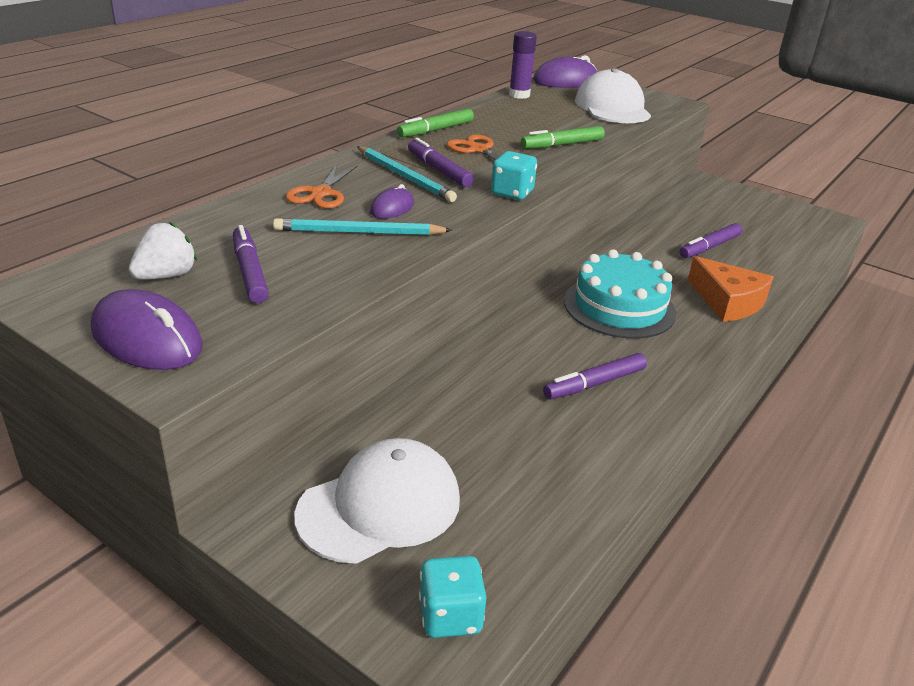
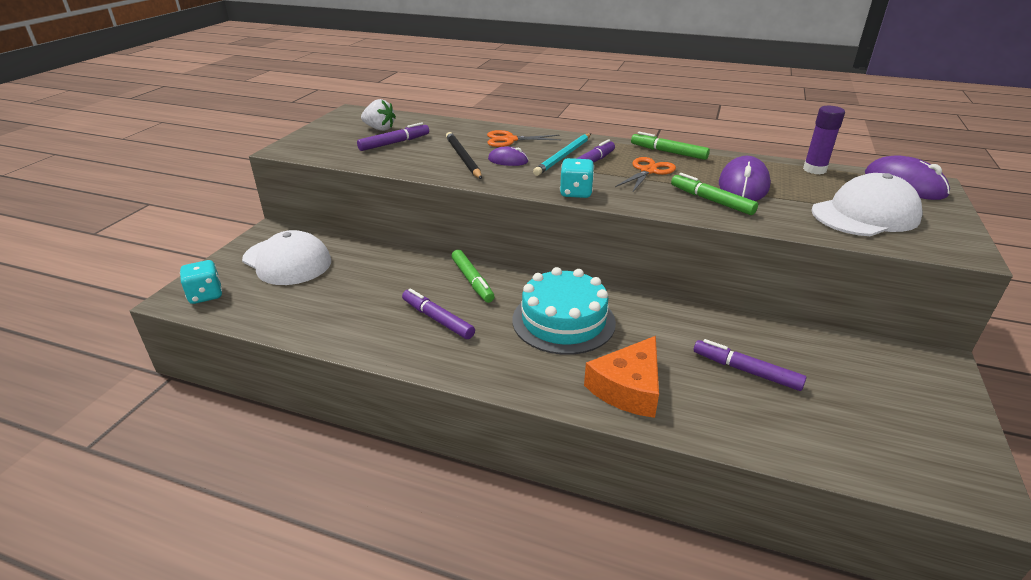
camera: 75 degrees right, 0 degrees up
(147, 338) = (318, 138): purple mouse -> purple mouse (743, 185)
(359, 232) = (463, 158): turquoise pencil -> black pencil
(519, 345) = (472, 281): none -> green marker

